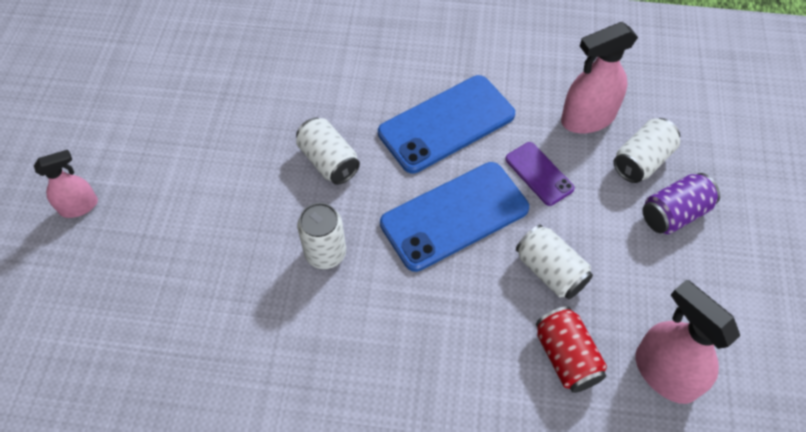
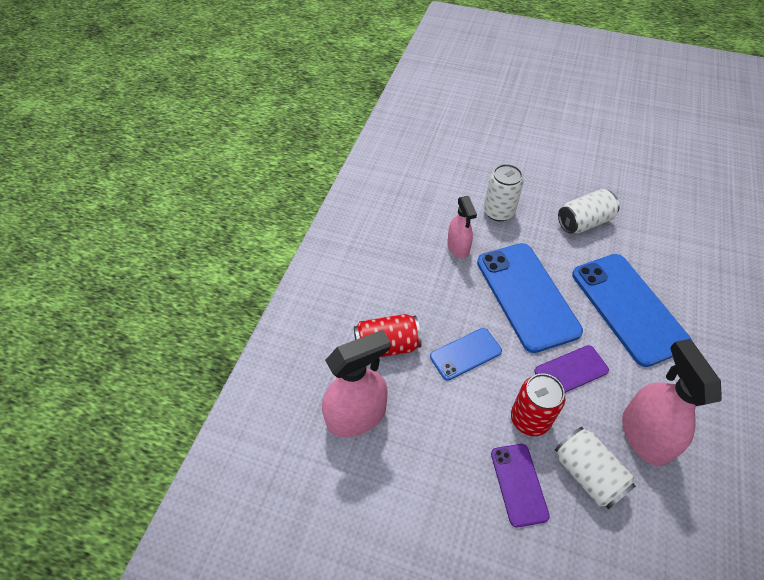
camera: 100 degrees right, 5 degrees down
(79, 206) = (546, 98): pink spray bottle -> pink spray bottle (458, 247)
(550, 271) = (465, 354): white can -> blue phone
(605, 207) = (530, 419): none -> red can
(674, 214) = (518, 484): purple can -> purple phone

